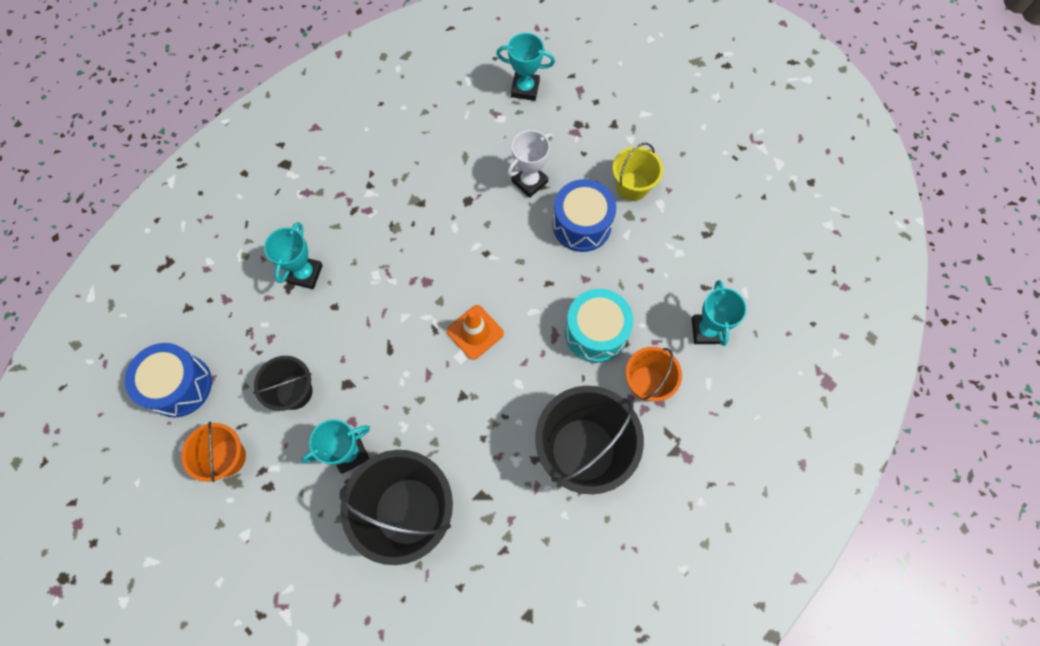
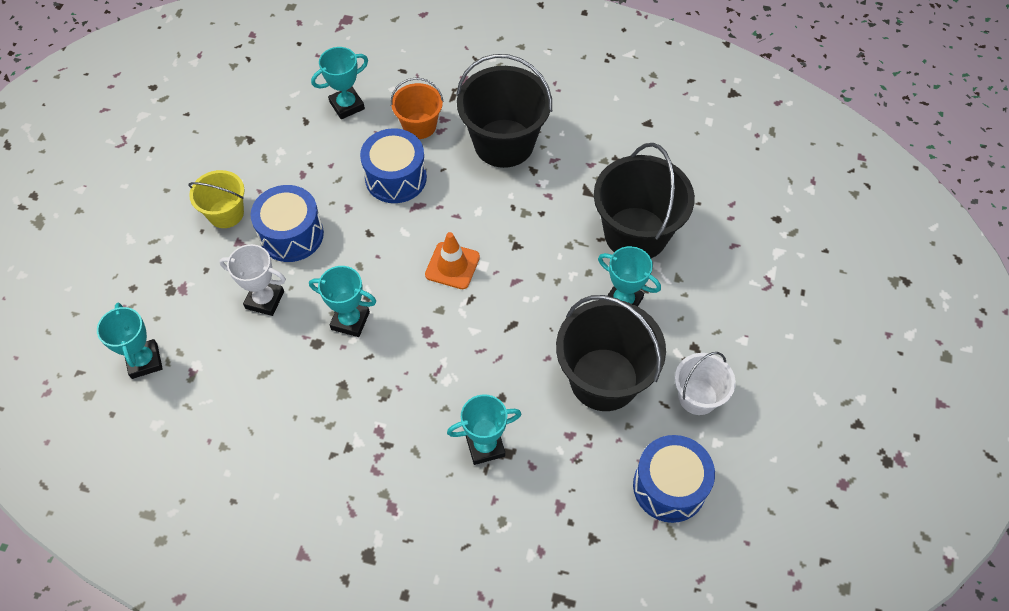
camera: 120 degrees left, 10 degrees down
(227, 457) = (697, 397): orange bucket -> white bucket
(294, 392) = (604, 379): black bucket -> black bucket, size x1.78
(472, 232) = (350, 321): none -> turquoise trophy
(596, 332) = (396, 178): turquoise drum -> blue drum

